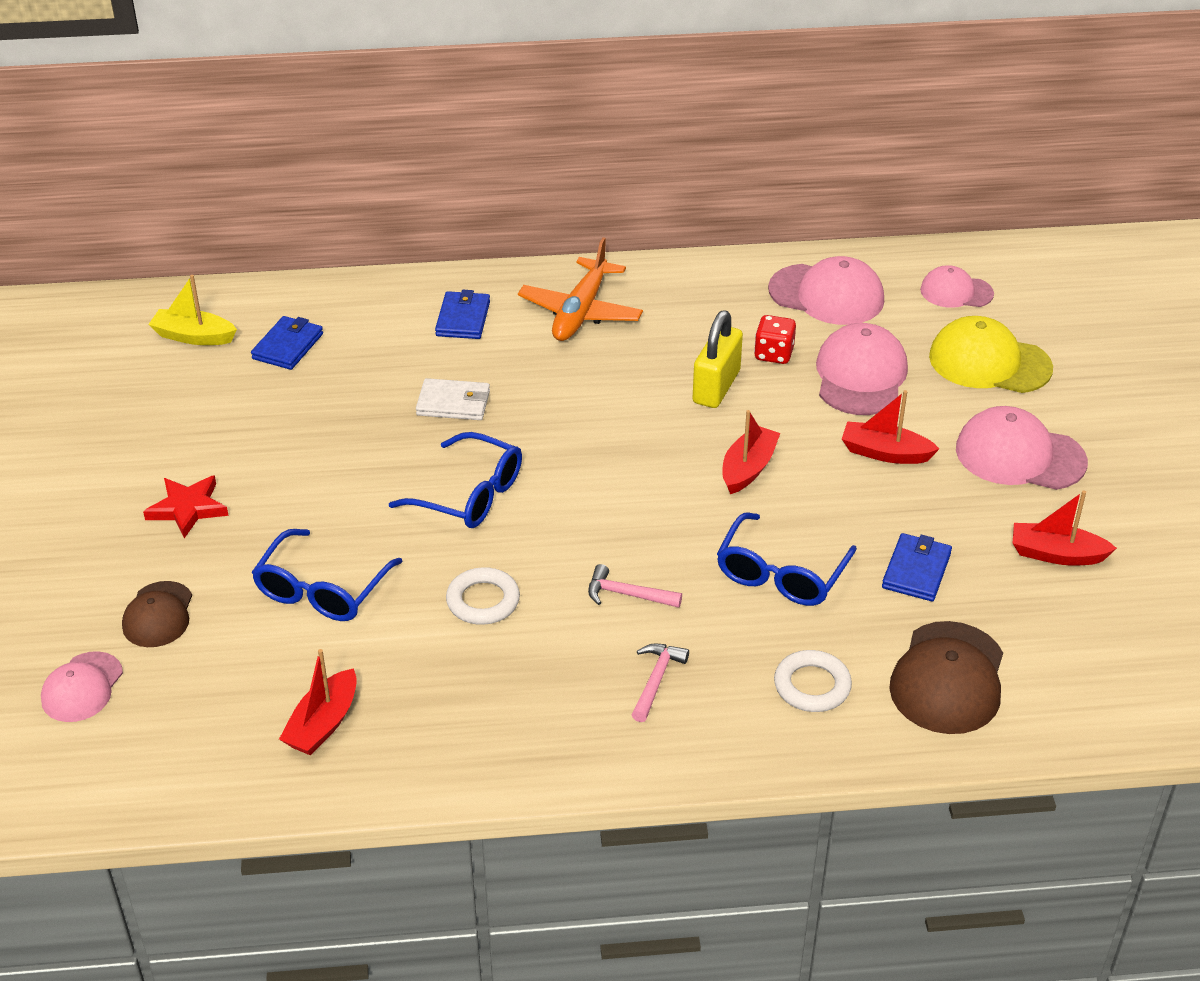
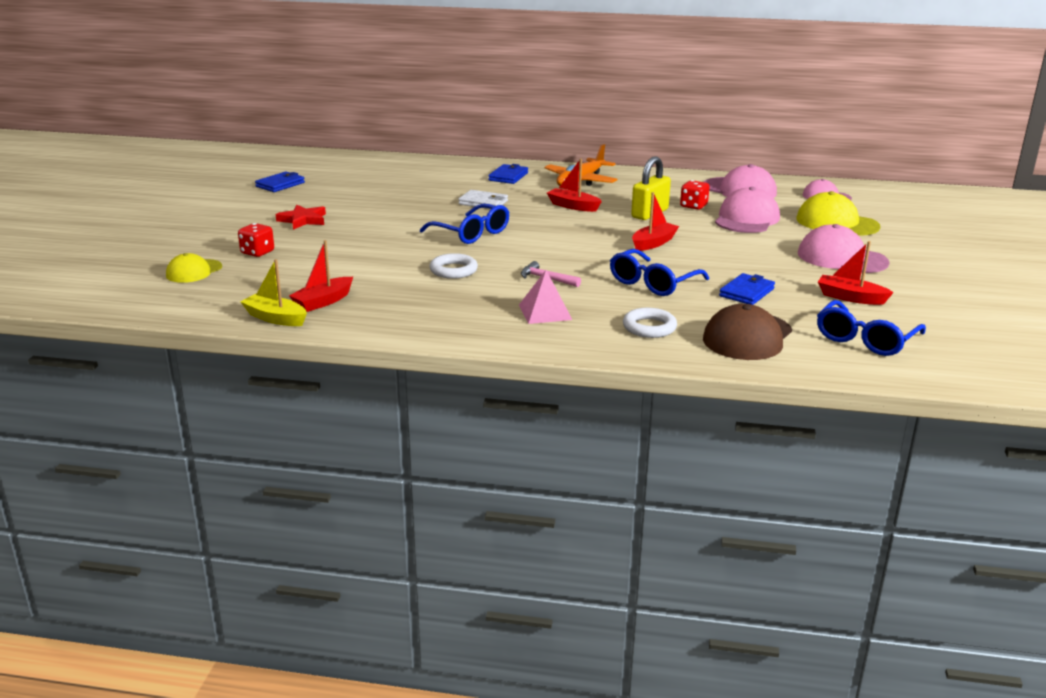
camera: 15 degrees right, 15 degrees down
(82, 687) = (194, 271): pink cap -> yellow cap
(158, 615) = (257, 252): brown cap -> red dice
(194, 336) = (350, 167): yellow boat -> yellow boat (275, 318)
(288, 346) = (400, 175): blue wallet -> blue wallet (280, 184)
(322, 590) = (358, 255): blue glasses -> blue glasses (865, 339)
(656, 680) = (545, 312): pink hammer -> pink pyramid
(885, 453) = (748, 247): red boat -> red boat (573, 206)

